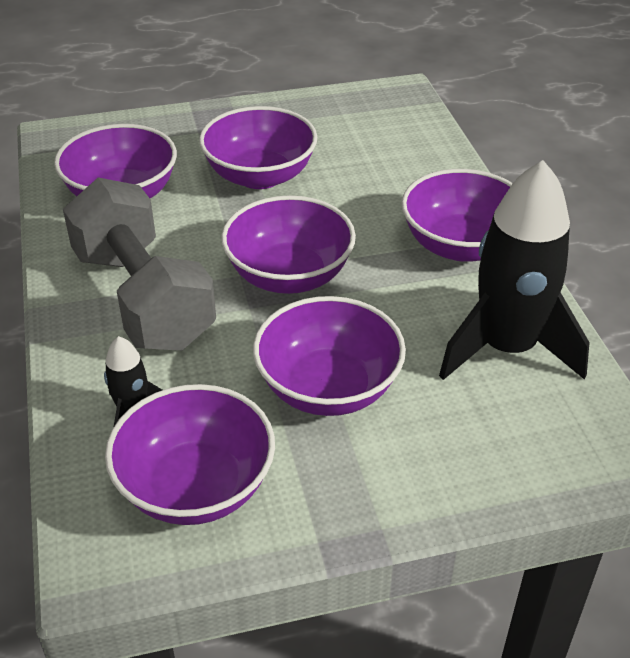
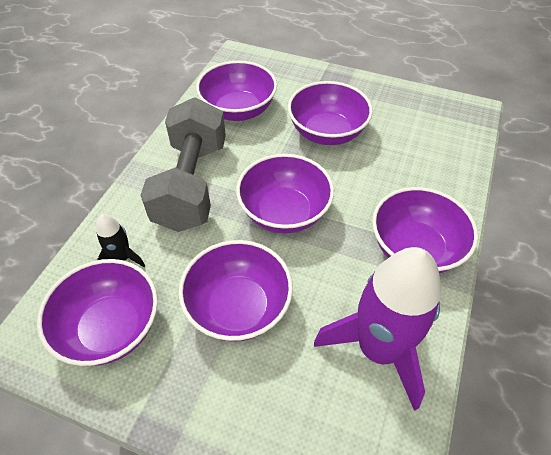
camera: 35 degrees right, 10 degrees up
(507, 348) = (378, 349): black rocket -> purple rocket

